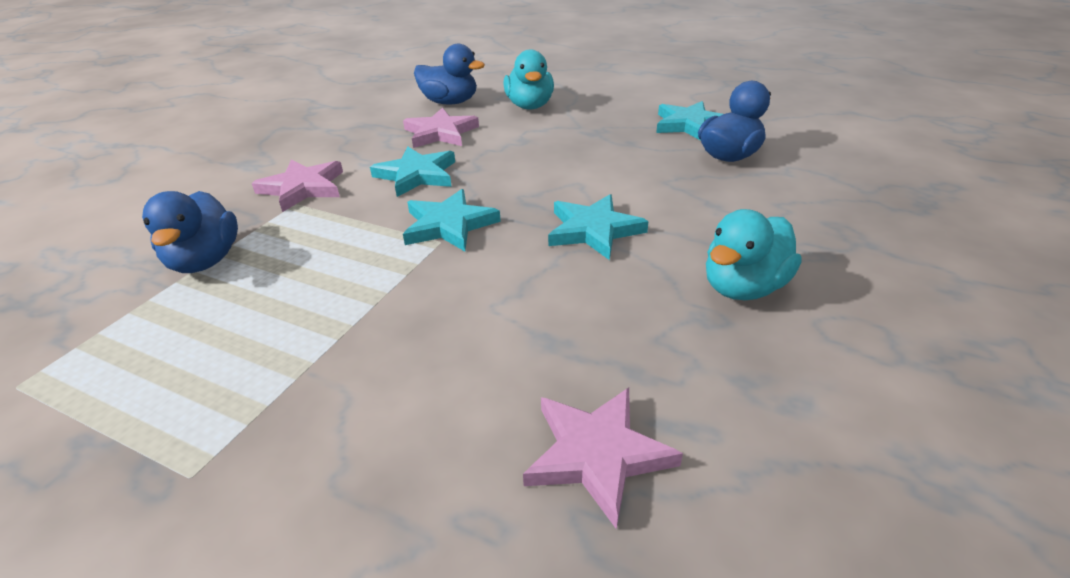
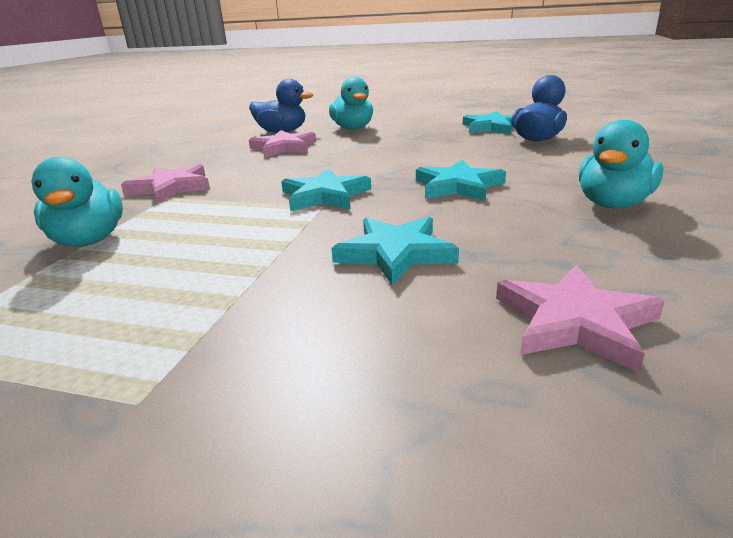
camera: 10 degrees left, 10 degrees down
(205, 261) = (89, 240): blue duck -> turquoise duck
(417, 175) = (276, 171): turquoise star -> turquoise star (395, 253)

